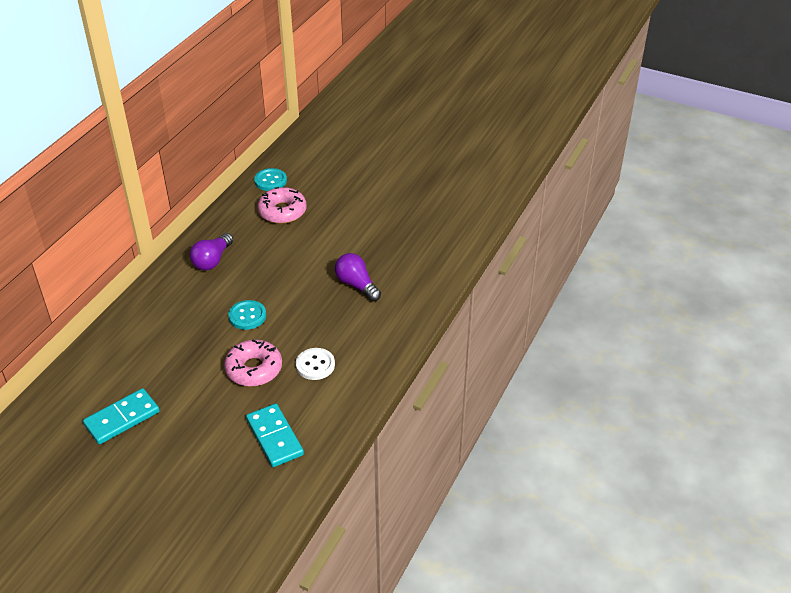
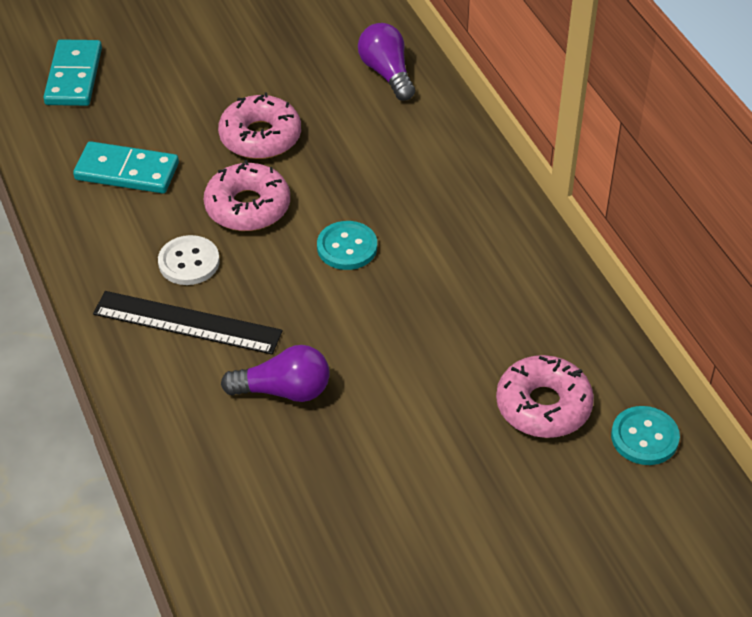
camera: 130 degrees right, 5 degrees up
(122, 418) = (297, 76): turquoise domino -> turquoise domino (73, 76)
(192, 400) = (260, 137): none -> pink donut
(212, 260) = (500, 269): purple light bulb -> purple light bulb (387, 73)
(353, 339) = (187, 322): none -> black ruler

